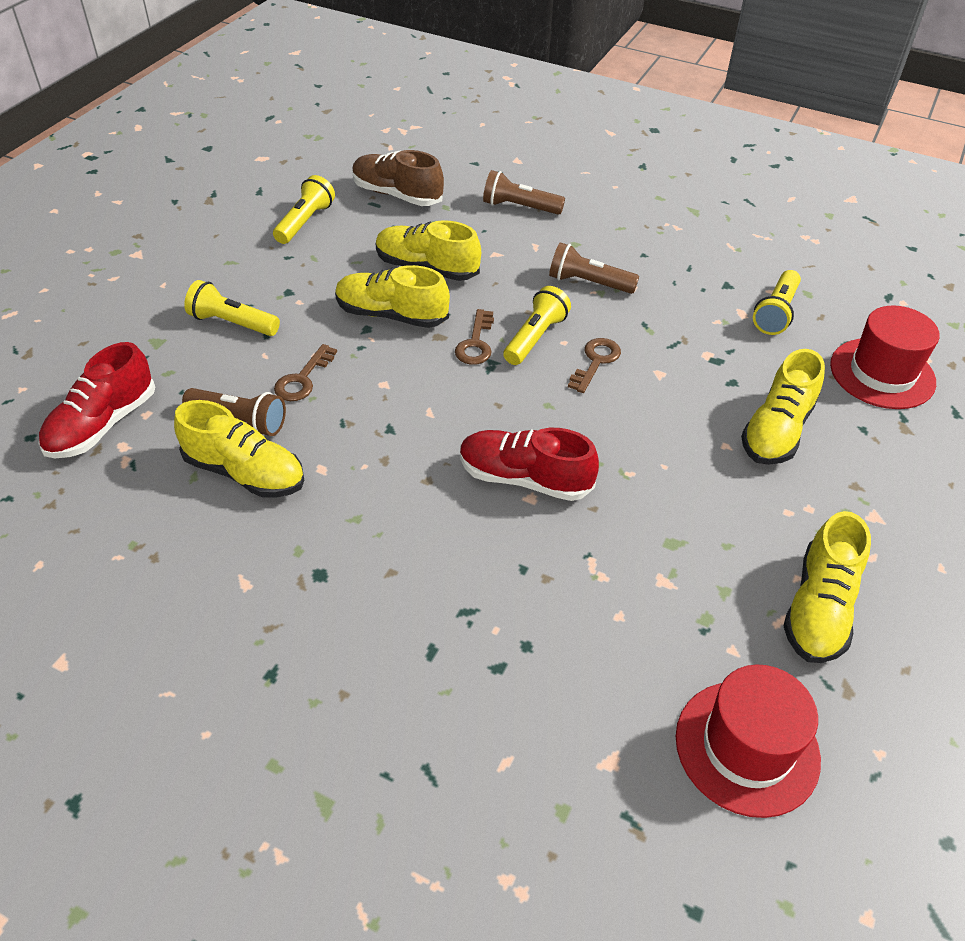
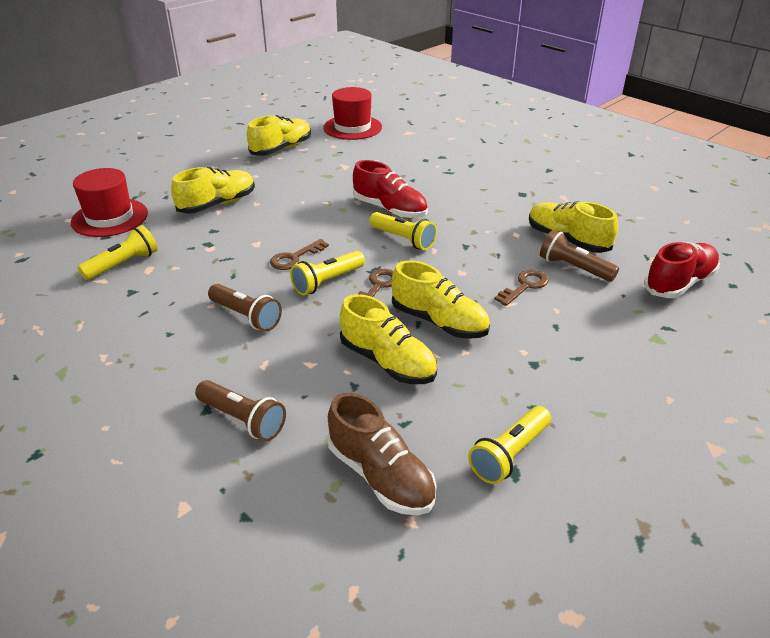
camera: 160 degrees left, 10 degrees down
(232, 323) = (588, 342): yellow flashlight -> yellow flashlight (403, 239)

